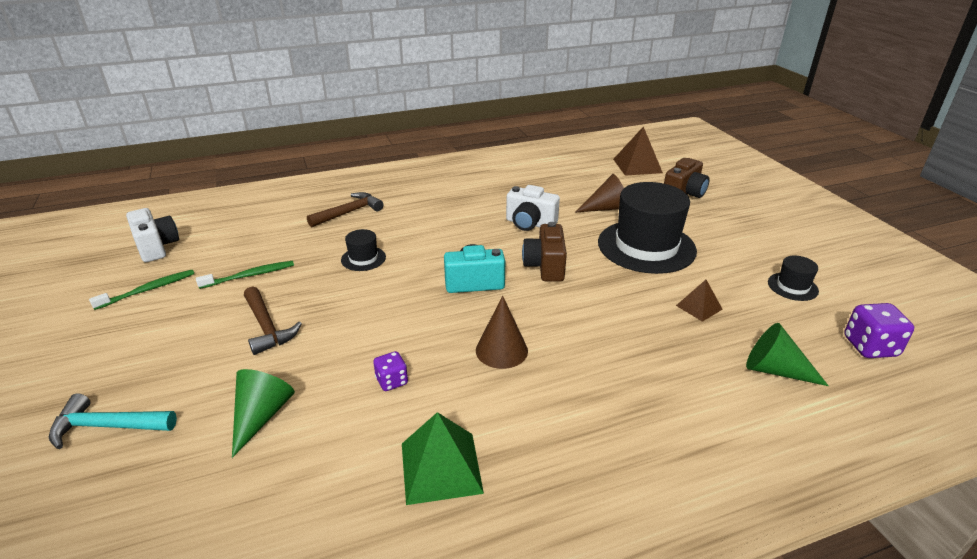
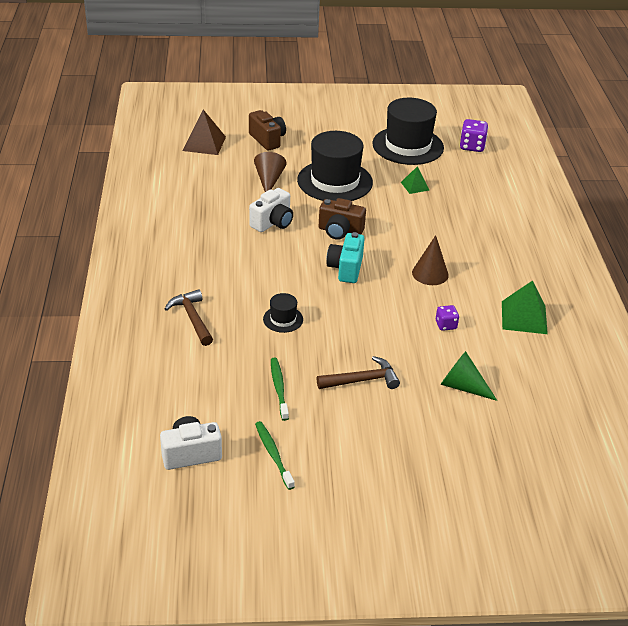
camera: 75 degrees left, 5 degrees up
(108, 426) = (452, 463): turquoise hammer -> none
(699, 307) = (415, 186): brown pyramid -> green pyramid
(775, 370) = (480, 183): green cone -> none
(792, 286) = (408, 146): black hat -> black hat, size x2.24

